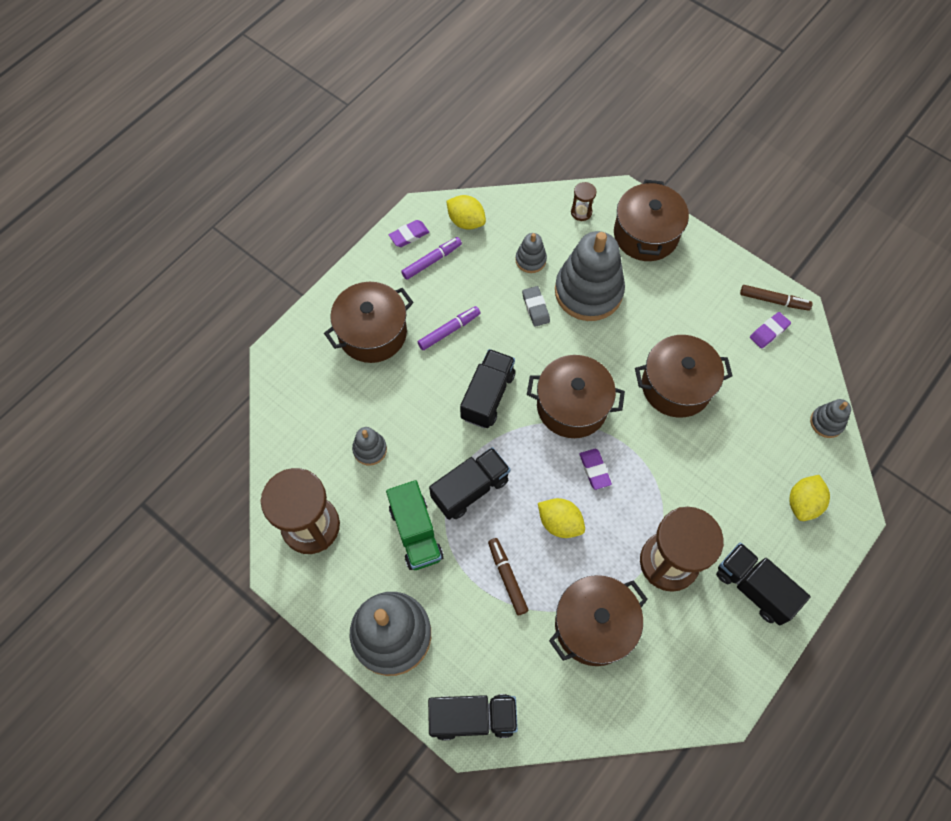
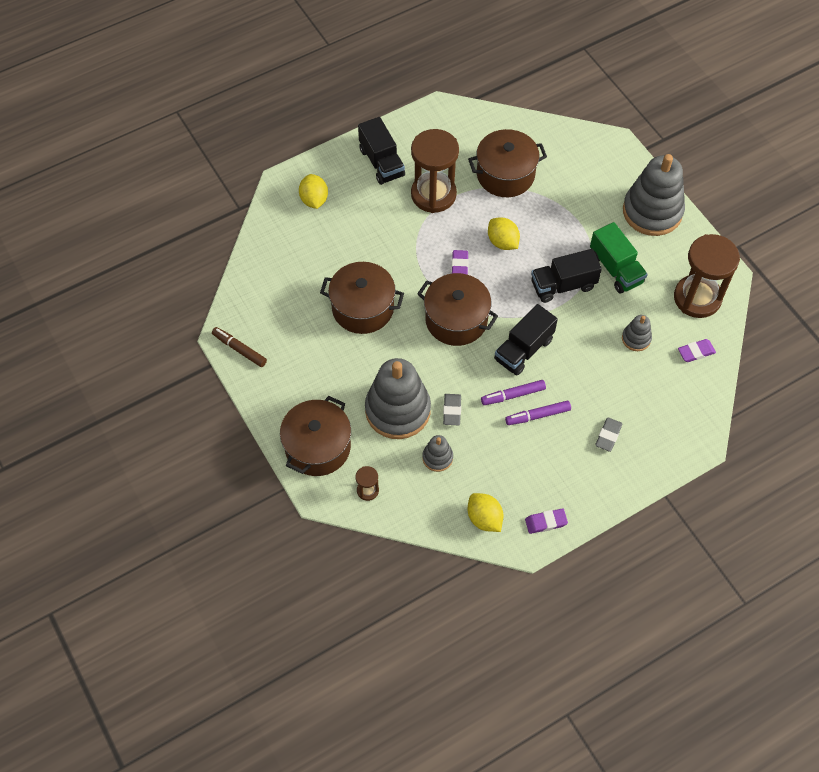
camera: 160 degrees left, 5 degrees down
(372, 333) = (608, 436): brown pot -> grey eraser
(415, 532) = (615, 269): green truck -> green truck turned 150 degrees clockwise
(431, 261) = (532, 488): purple marker -> purple marker (513, 395)
(472, 717) = (609, 151): black truck -> none
(507, 577) = (556, 220): brown marker -> none
(769, 332) = (260, 325): purple eraser -> purple eraser (696, 352)
(803, 503) = (314, 200): yellow lemon -> yellow lemon turned 60 degrees counterclockwise
(826, 422) = (260, 245): grey stacking toy -> none

